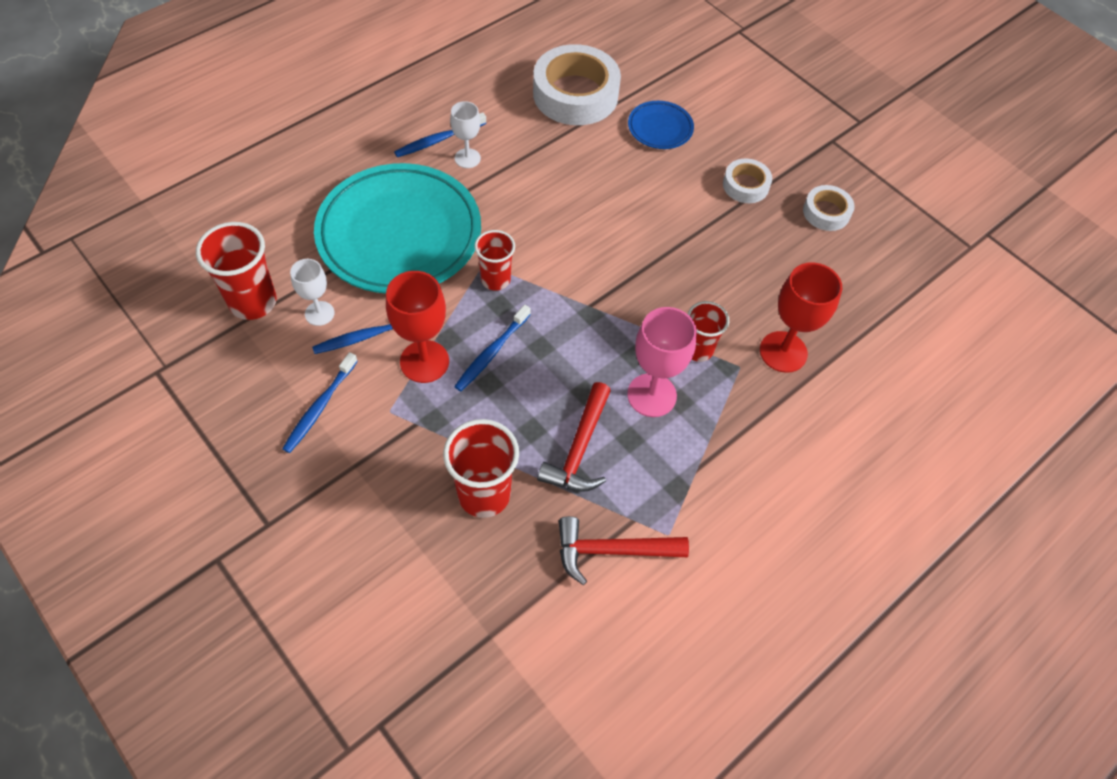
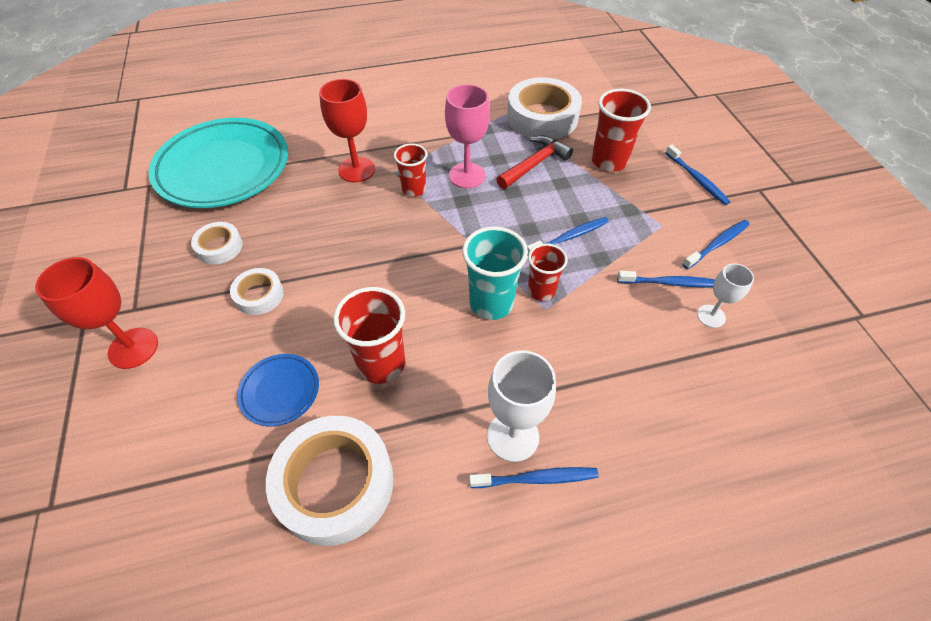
camera: 150 degrees left, 5 degrees down
(253, 302) = (776, 348): red cup -> red cup (381, 364)
(355, 509) = (697, 179): none -> blue toothbrush
(399, 234) = (618, 368): turquoise plate -> turquoise plate (223, 168)
(424, 361) = (626, 248): red goblet -> red goblet (133, 348)
(467, 158) = (513, 436): white goblet -> white goblet, size x1.63
(537, 251) = (491, 303): none -> turquoise cup
(612, 550) = (542, 117): red hammer -> white tape

